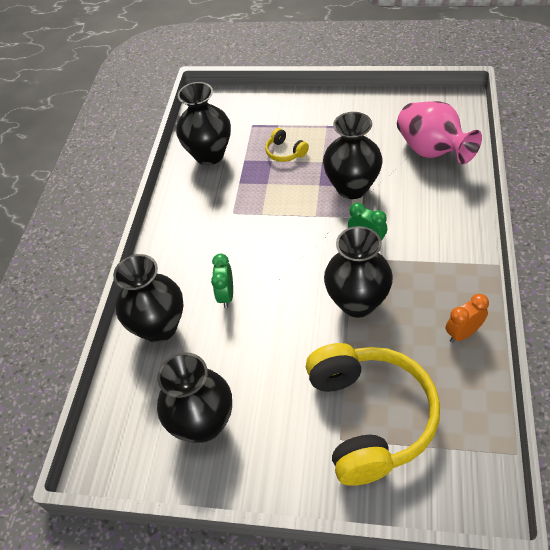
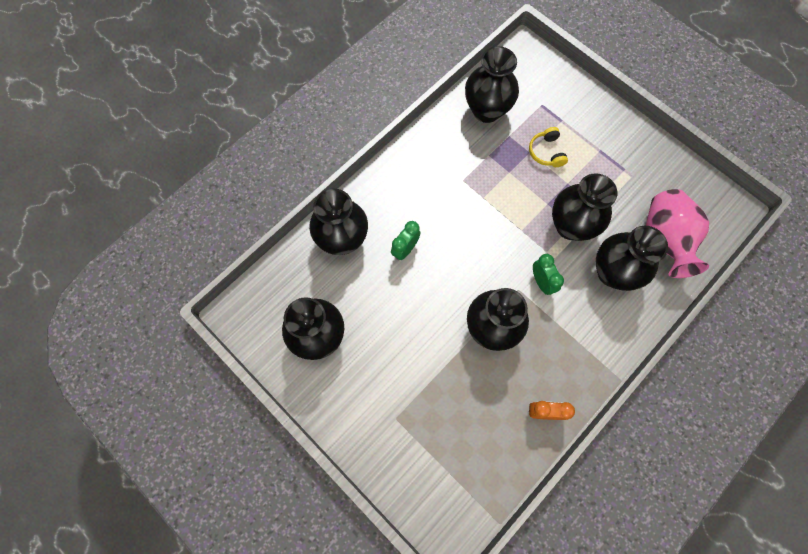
camera: 30 degrees right, 20 degrees up
(369, 418) = (426, 420): yellow headphones -> none
(416, 196) = (612, 272): none -> black vase

